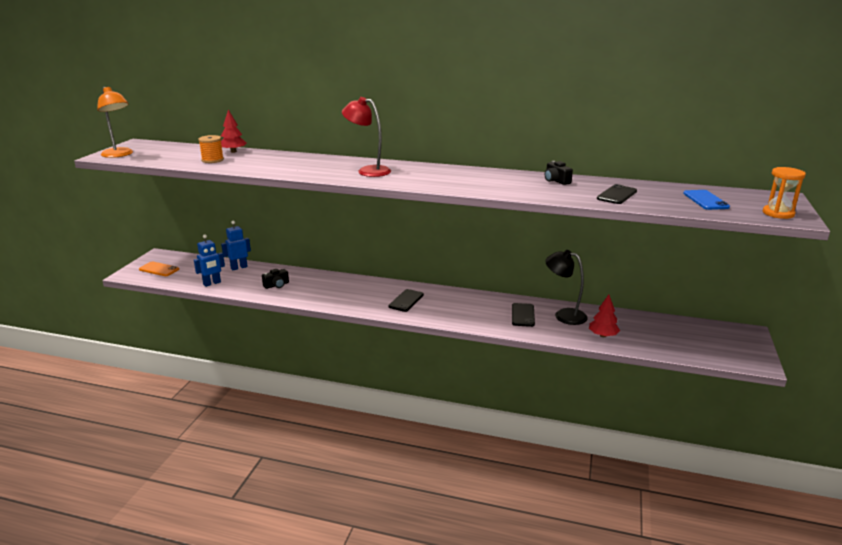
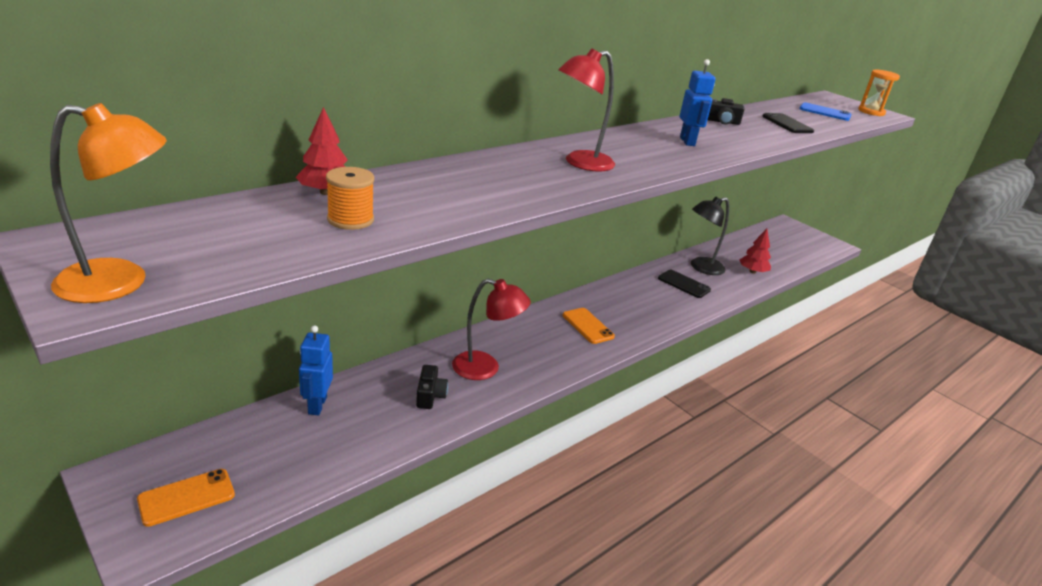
camera: 60 degrees left, 5 degrees up
(212, 283) = (341, 454): blue robot -> blue robot (687, 141)
(318, 289) = (485, 368): none -> red lamp
(406, 301) = (588, 326): black phone -> orange phone

